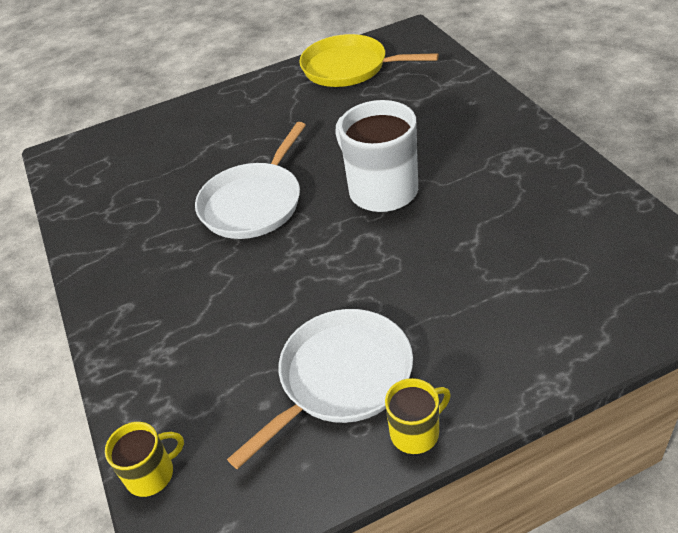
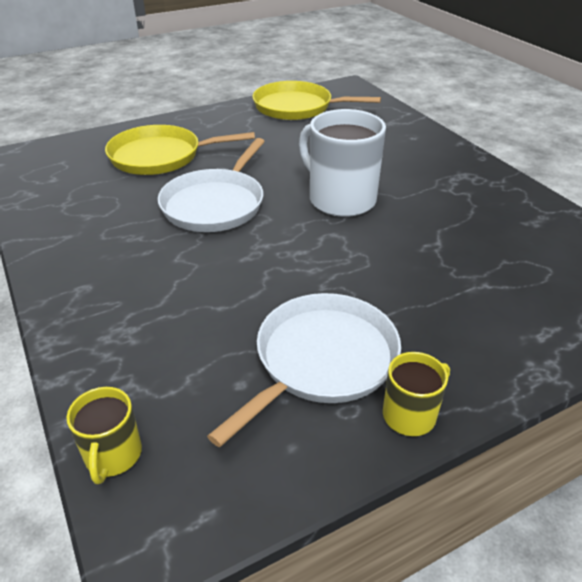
camera: 10 degrees left, 5 degrees down
(151, 474) = (113, 455): yellow mug -> yellow mug turned 120 degrees clockwise
(202, 145) = (160, 156): none -> yellow pan

